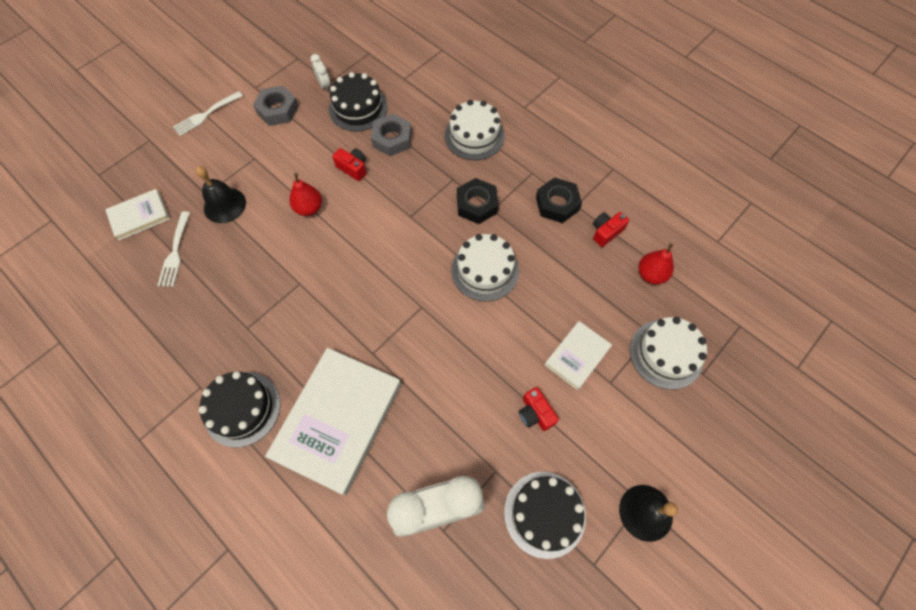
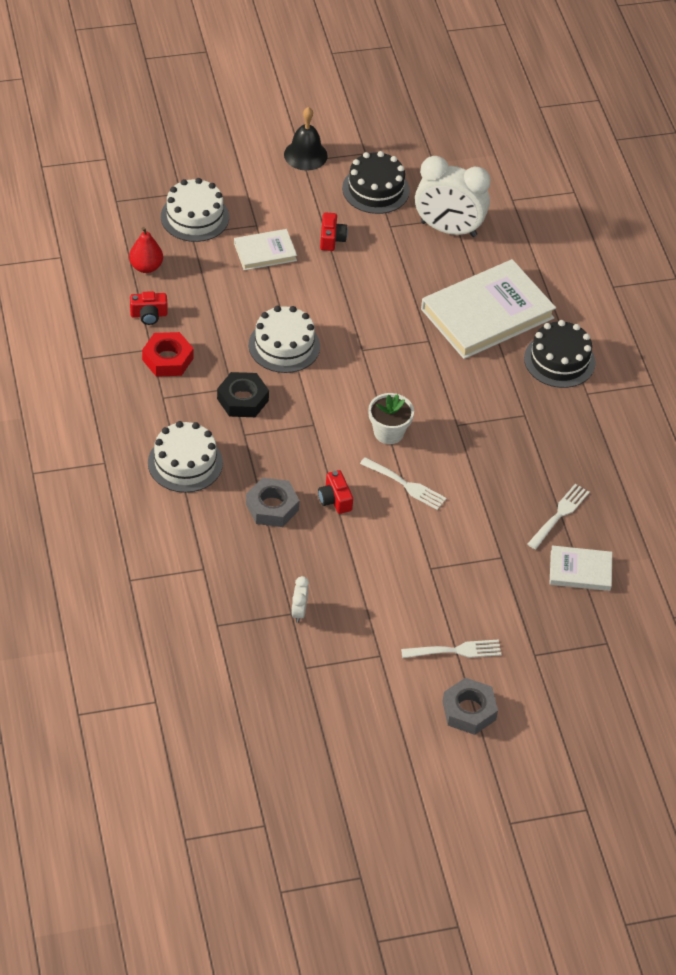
camera: 150 degrees left, 15 degrees down
(224, 205) = (488, 534): black bell -> none
(278, 110) = (371, 610): grey nut -> grey nut (469, 710)
(309, 208) = (405, 485): red pear -> white fork
(349, 243) = (388, 432): none -> white flower pot
(358, 108) = (281, 562): black cake -> none
(557, 204) = (168, 359): black nut -> red nut

